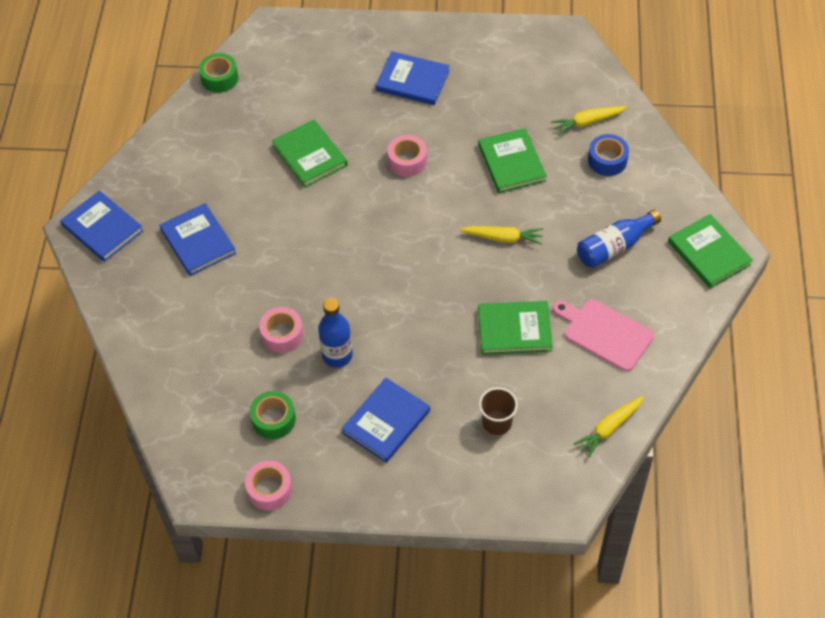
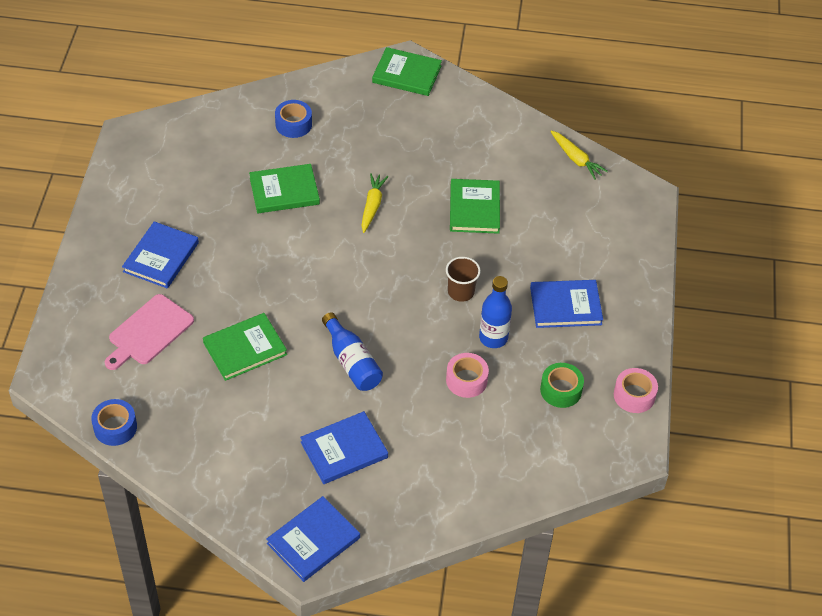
camera: 90 degrees left, 5 degrees down
(219, 78) = (115, 427): green tape -> blue tape
(386, 422) = (565, 306): blue book -> blue book turned 45 degrees counterclockwise
(407, 161) = (267, 269): pink tape -> none
(497, 422) = (568, 230): brown cup -> brown cup (461, 292)
(587, 122) = (245, 132): yellow carrot -> none
(605, 333) = (483, 149): pink cutting board -> pink cutting board (149, 332)
(614, 247) = (392, 132): blue bottle -> blue bottle (352, 362)
(709, 253) = (407, 74): green book -> green book turned 45 degrees clockwise

